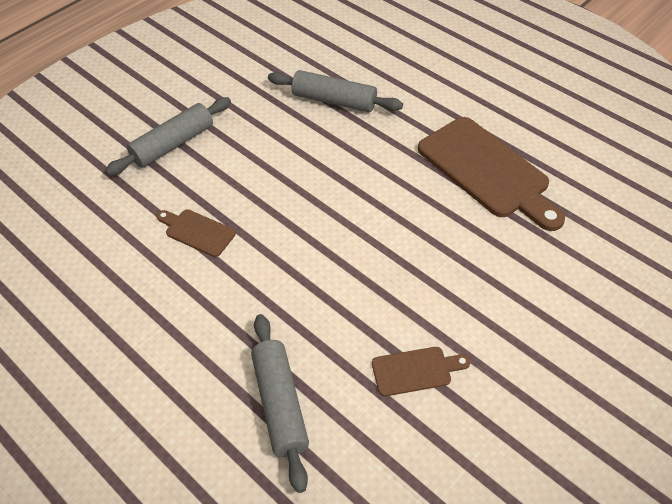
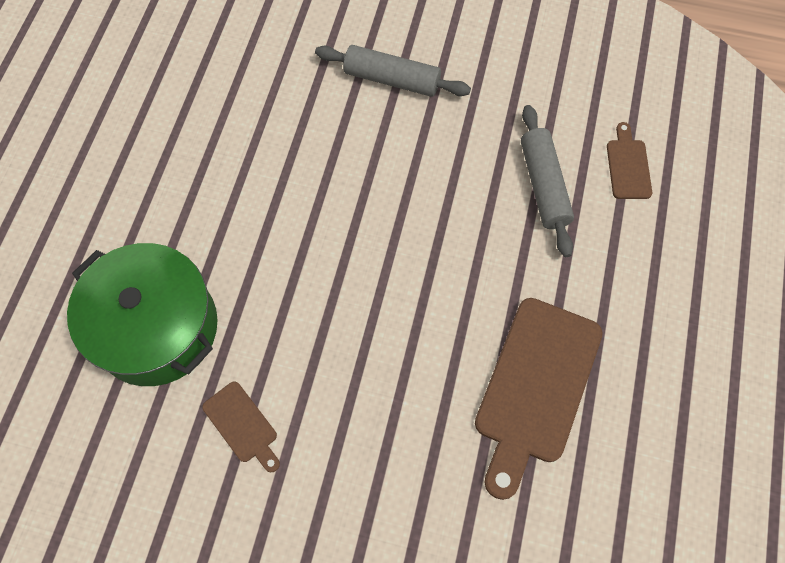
camera: 60 degrees right, 15 degrees up
(197, 232) = (300, 161): brown cutting board -> brown cutting board (628, 166)
(280, 404) = (157, 327): grey rolling pin -> green pot

